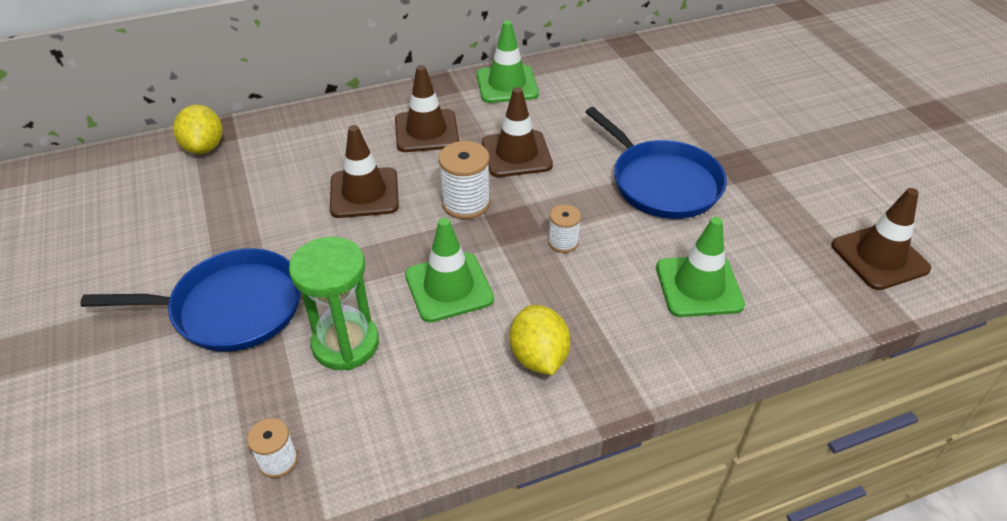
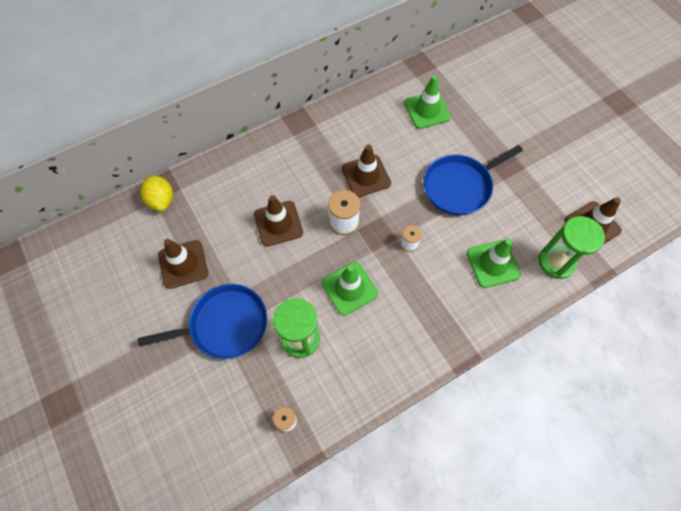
camera: 10 degrees left, 20 degrees up
(426, 131) = (303, 164): brown traffic cone -> brown traffic cone (183, 264)
(507, 84) = (346, 114): green traffic cone -> green traffic cone (427, 110)
(538, 357) = (412, 329): yellow lemon -> none
(661, 182) = (460, 186): blue pan -> blue pan turned 105 degrees clockwise
(811, 298) = (556, 262): none -> green hourglass

